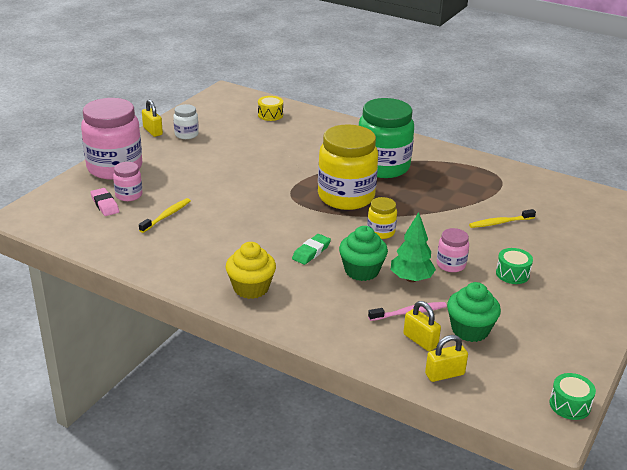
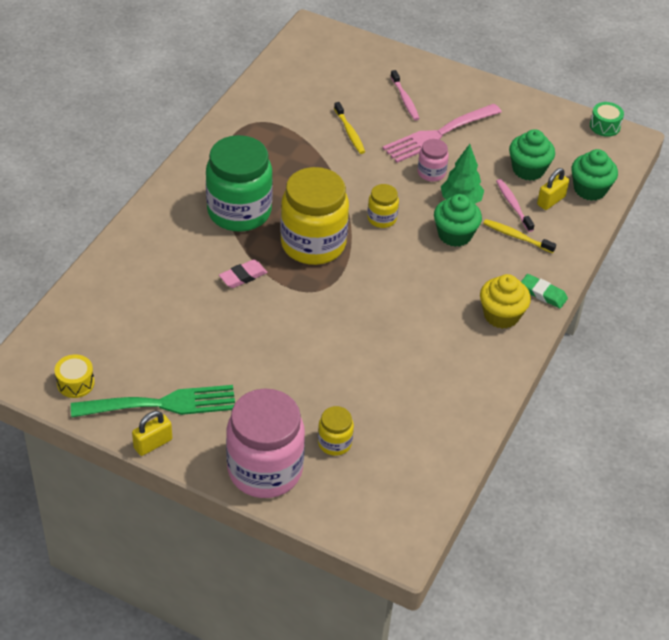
camera: 95 degrees left, 15 degrees up
(105, 205) = (360, 463): pink eraser -> pink eraser (243, 276)
(129, 195) = (334, 443): pink jar -> yellow jar
(166, 216) = (377, 399): yellow toothbrush -> yellow toothbrush (516, 237)
(186, 134) = (162, 404): white jar -> green fork
(270, 115) = (98, 318): yellow drum -> yellow drum (75, 383)
(311, 252) = (429, 271): green eraser -> green eraser (543, 294)
(444, 374) = (590, 189): yellow padlock -> green cupcake
(512, 274) = (438, 134): green drum -> pink fork
(563, 257) = (405, 99): none -> pink toothbrush

